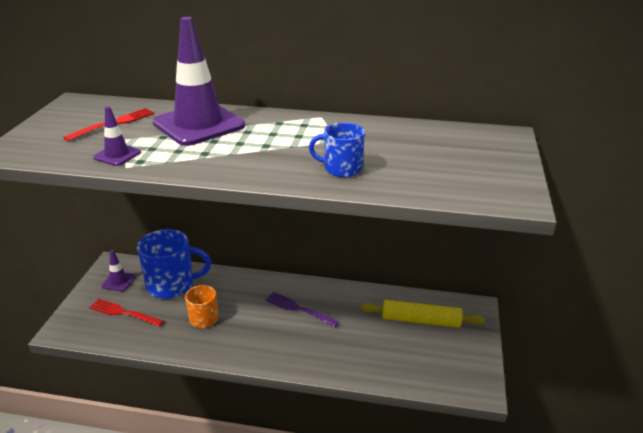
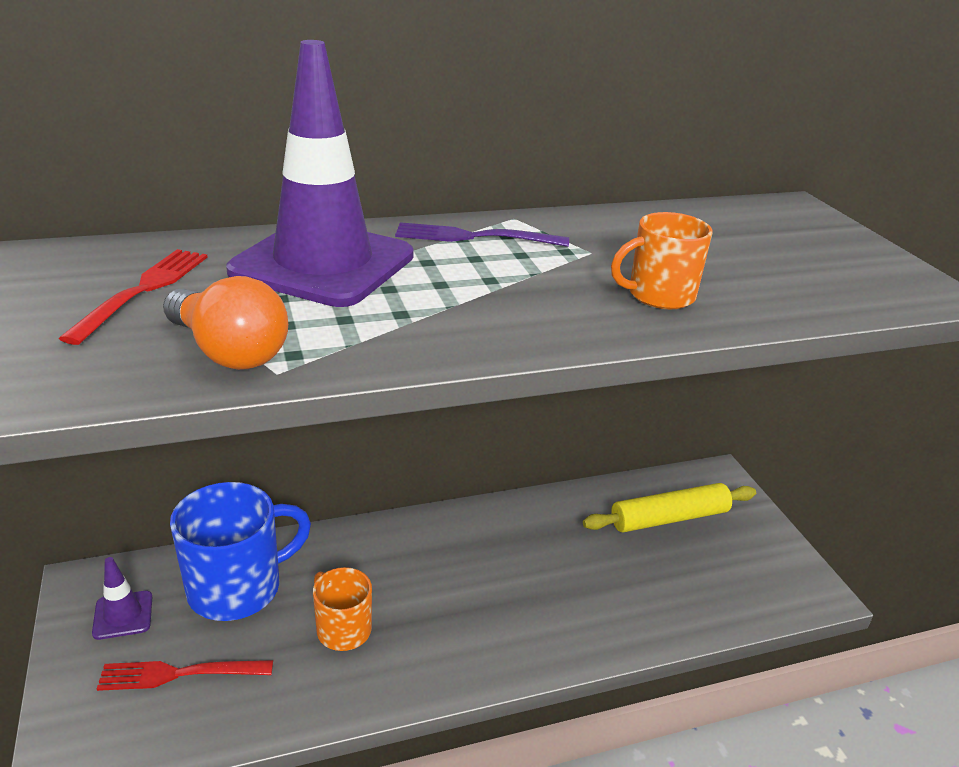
camera: 30 degrees left, 0 degrees up
(117, 155) = (229, 352): purple traffic cone -> orange light bulb
(299, 309) = (488, 558): purple fork -> purple fork (474, 237)
(342, 169) = (659, 295): blue mug -> orange mug

